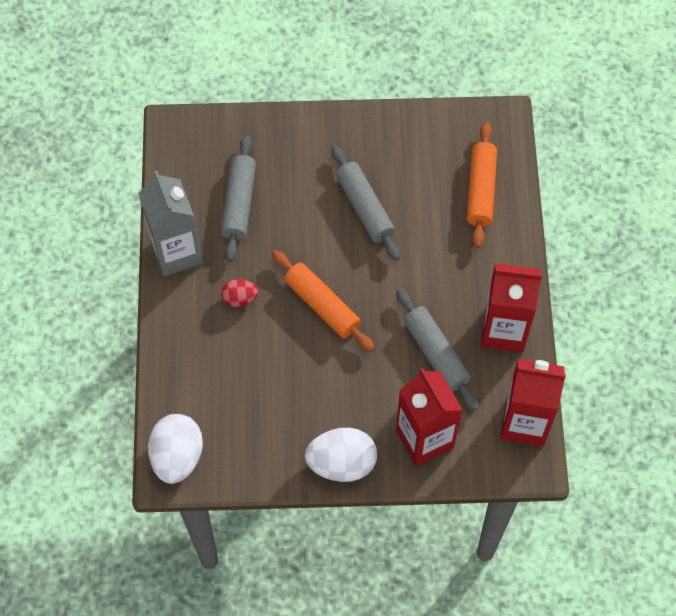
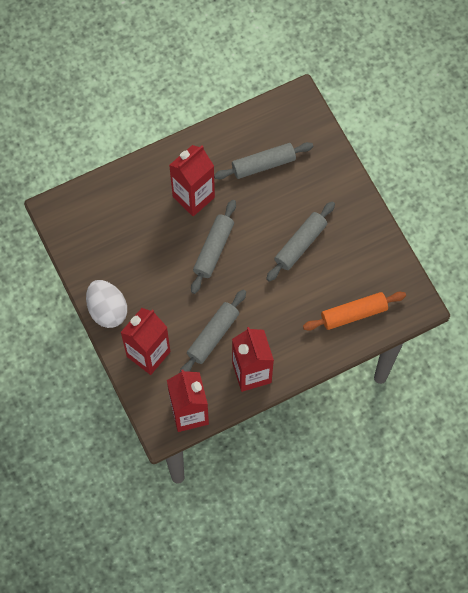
camera: 65 degrees right, 5 degrees up
(176, 253) = (207, 144): grey carton -> none
(177, 456) = (67, 210): white egg -> none
(240, 298) = (193, 197): red egg -> red carton
(322, 305) = (213, 249): orange rolling pin -> grey rolling pin

